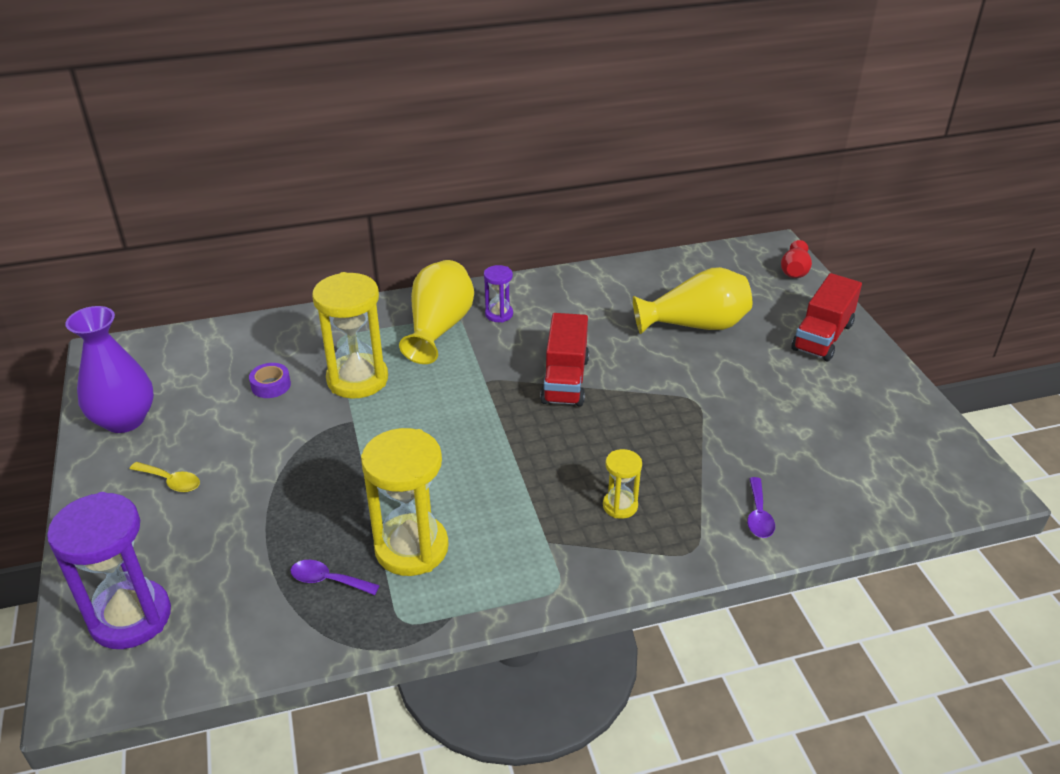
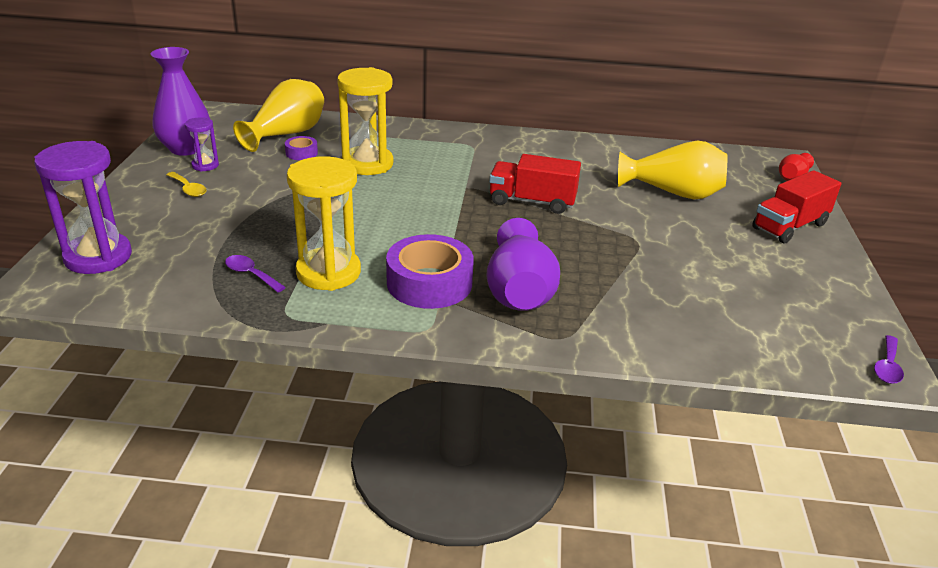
camera: 20 degrees right, 5 degrees down
(439, 328) = (453, 148): yellow vase -> yellow vase (286, 134)
(499, 314) = (508, 150): purple hourglass -> purple hourglass (205, 165)
(525, 526) = (429, 283): none -> purple tape
(565, 380) = (532, 201): red truck -> red truck turned 75 degrees clockwise
(620, 506) = (519, 291): yellow hourglass -> purple vase
(758, 515) = (641, 330): purple spoon -> purple spoon (887, 366)

